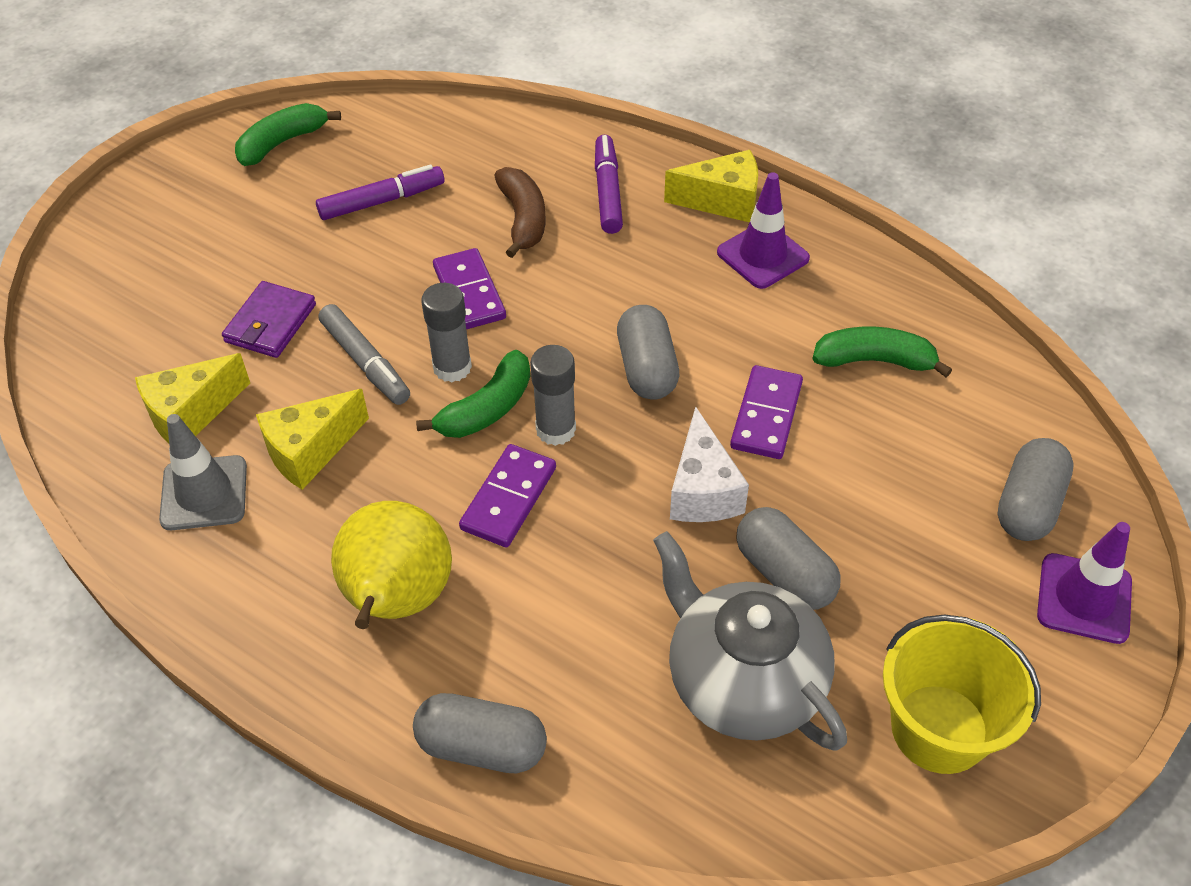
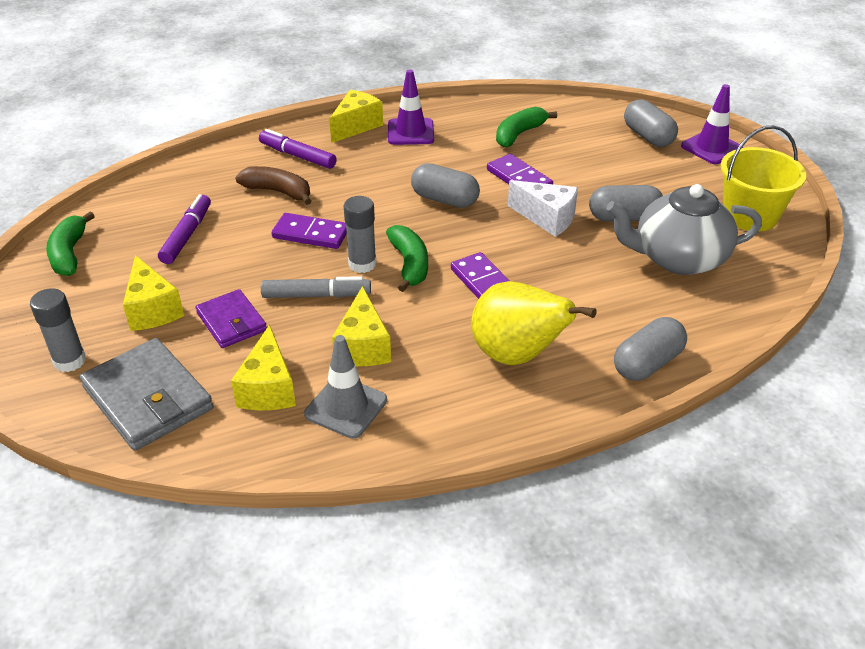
camera: 55 degrees left, 10 degrees down
(117, 335) = (148, 398): none -> grey wallet
(245, 254) = (152, 309): none -> yellow cheese
(555, 429) = (453, 247): grey glue stick -> grey glue stick (70, 361)

